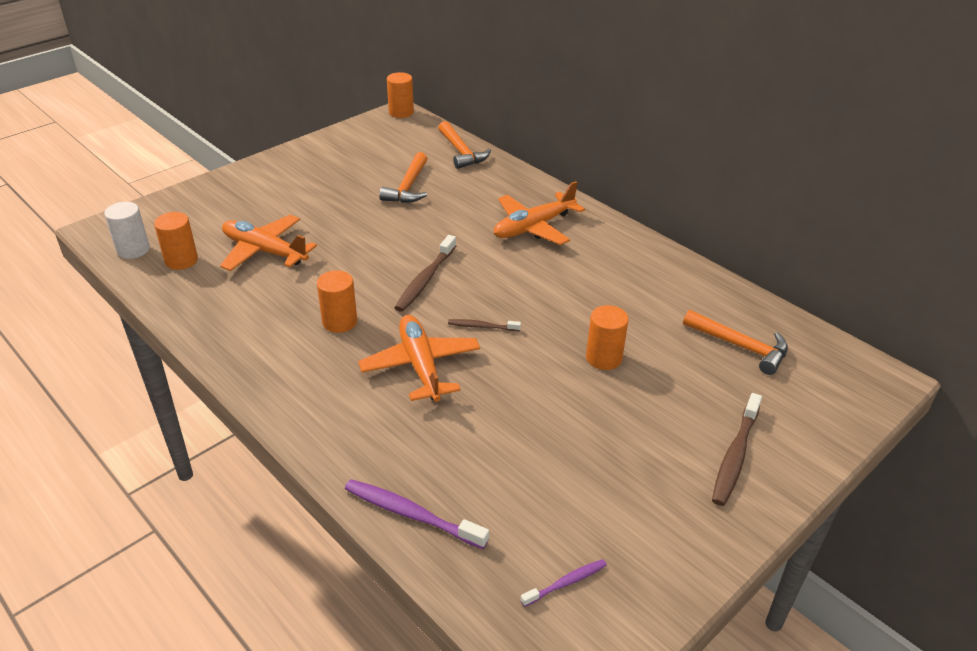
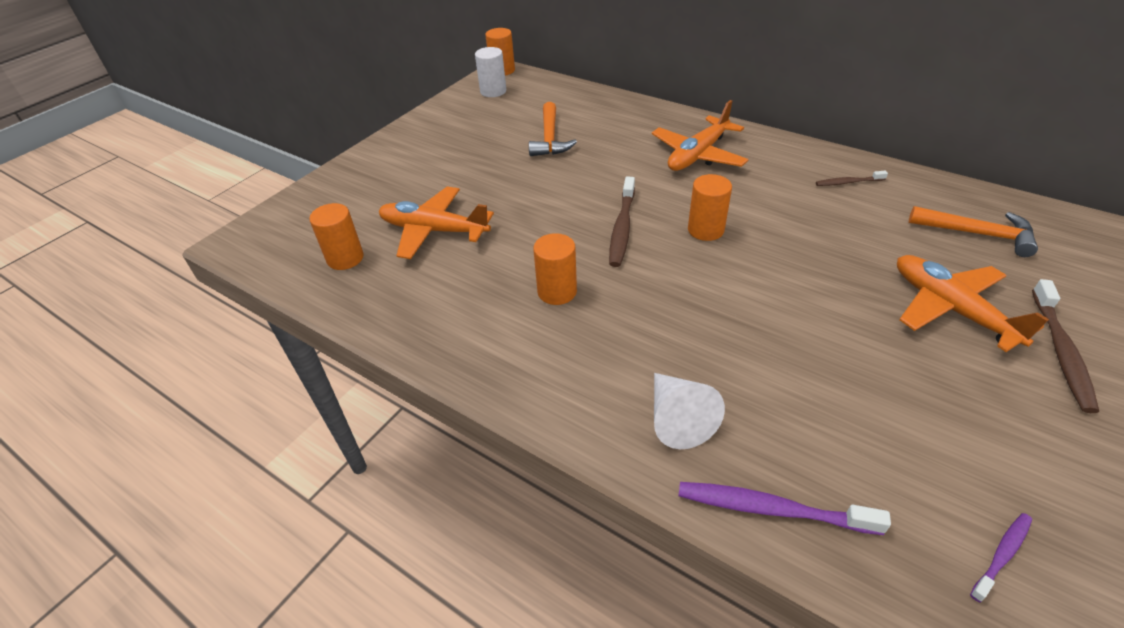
camera: 10 degrees left, 5 degrees up
(133, 250) = (284, 257): white cylinder -> white cylinder (493, 91)
(379, 437) = (677, 419): none -> white cone
(421, 365) = (673, 323): orange plane -> orange plane (950, 309)
(461, 152) = (582, 97): orange hammer -> none
(482, 326) = (711, 266): brown toothbrush -> brown toothbrush (848, 182)
(604, 358) = (855, 274): orange cylinder -> orange cylinder (705, 230)

